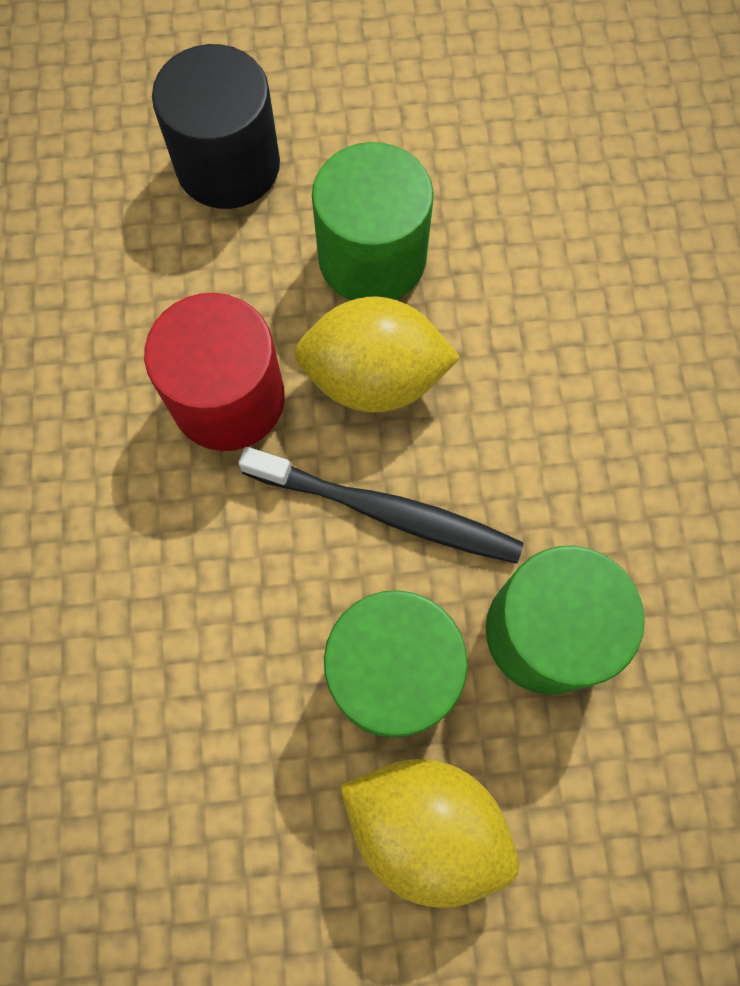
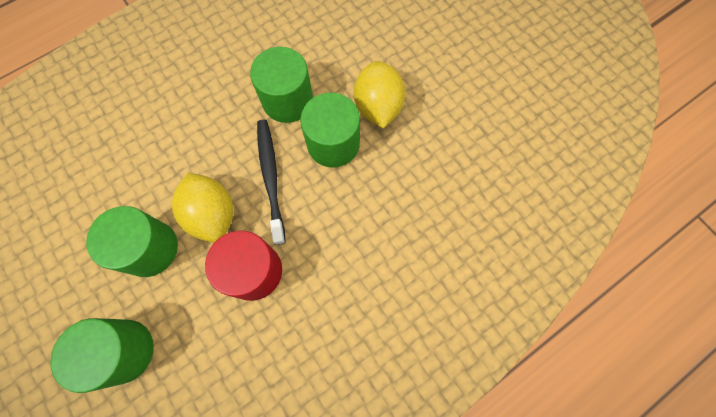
camera: 120 degrees left, 0 degrees up
(228, 165) = (124, 351): black cylinder -> green cylinder

